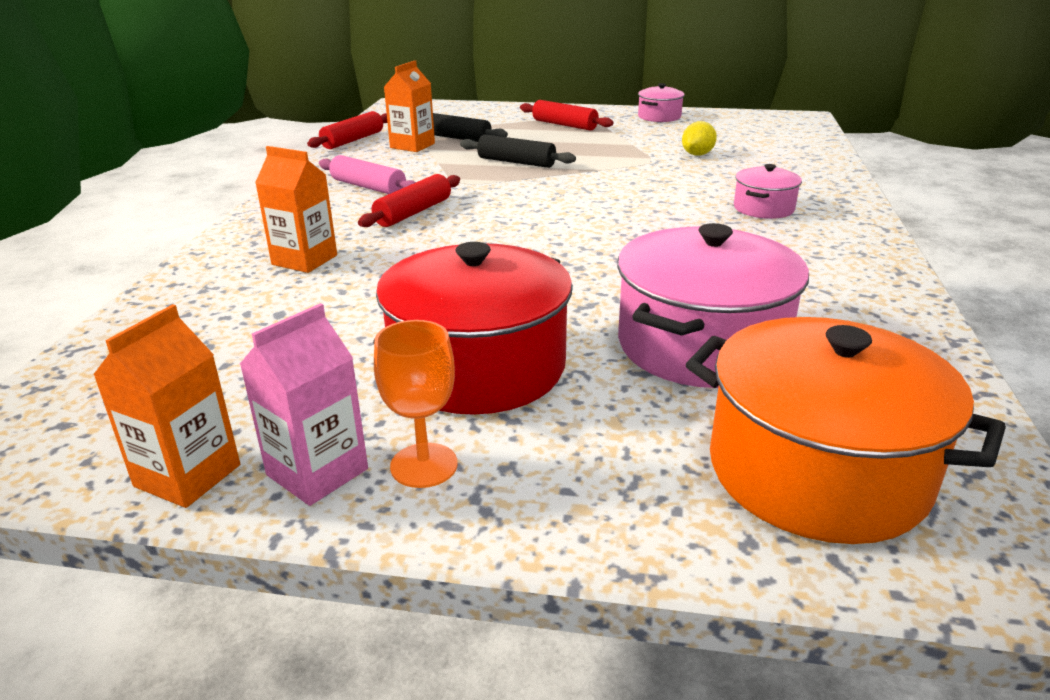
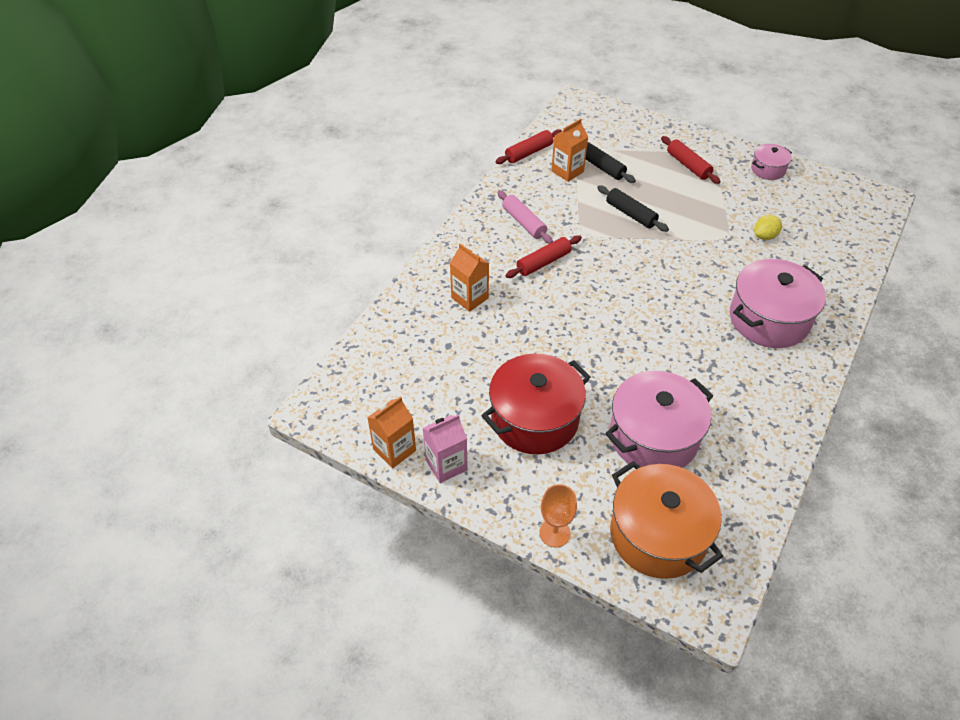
camera: 20 degrees right, 20 degrees up
(424, 465) = (490, 475): orange goblet -> orange goblet (554, 533)
(763, 208) = (769, 319): pink pot -> pink pot, size x1.99

